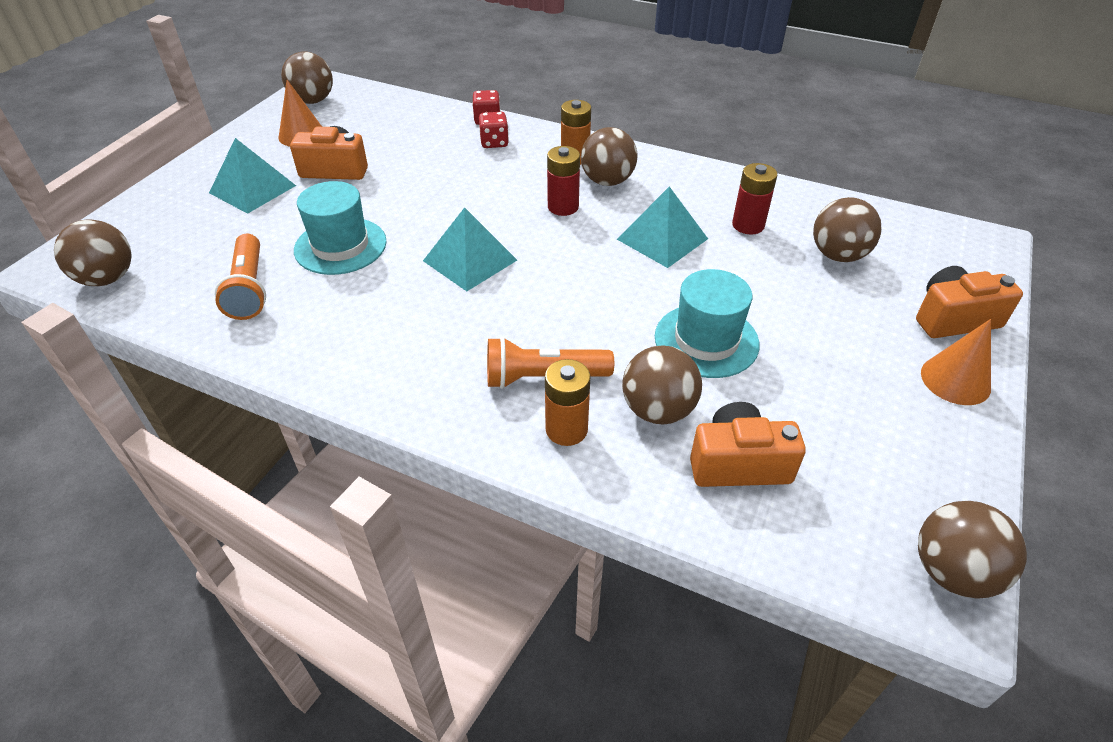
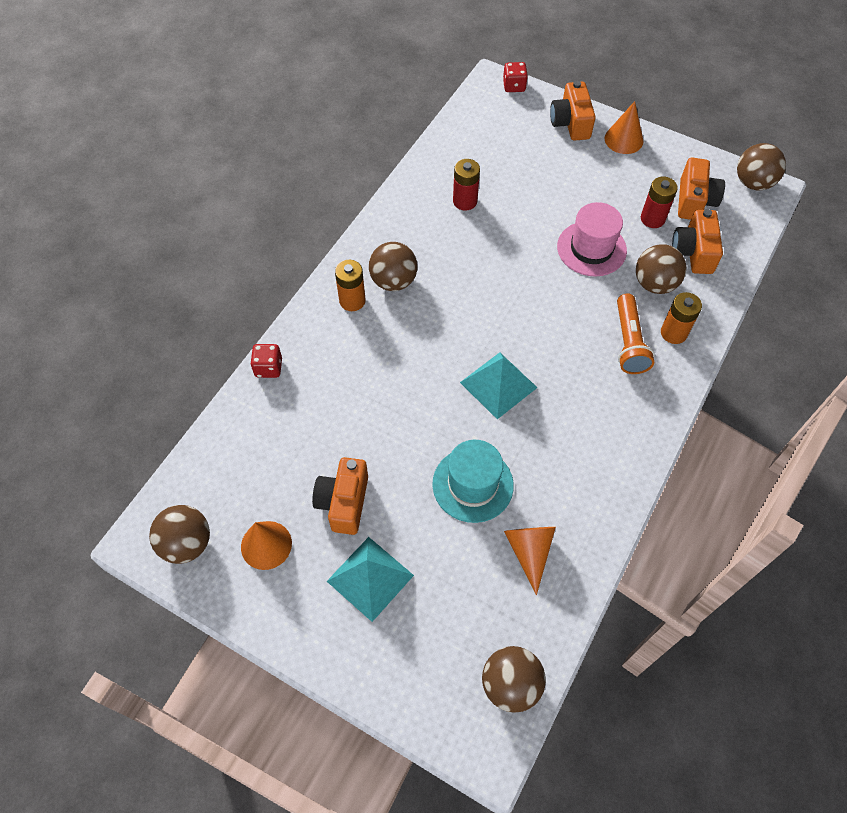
camera: 85 degrees left, 15 degrees up
(249, 288) = (529, 552): orange flashlight -> orange cone
(494, 142) = (314, 363): red dice -> red dice (514, 86)
(563, 207) = (429, 316): red battery -> red battery (652, 219)
(662, 239) = (478, 255): turquoise pyramid -> none
(706, 340) = (591, 248): turquoise hat -> pink hat
(838, 255) = (504, 160): brown ball -> none
(858, 471) = (694, 201): none -> orange camera

